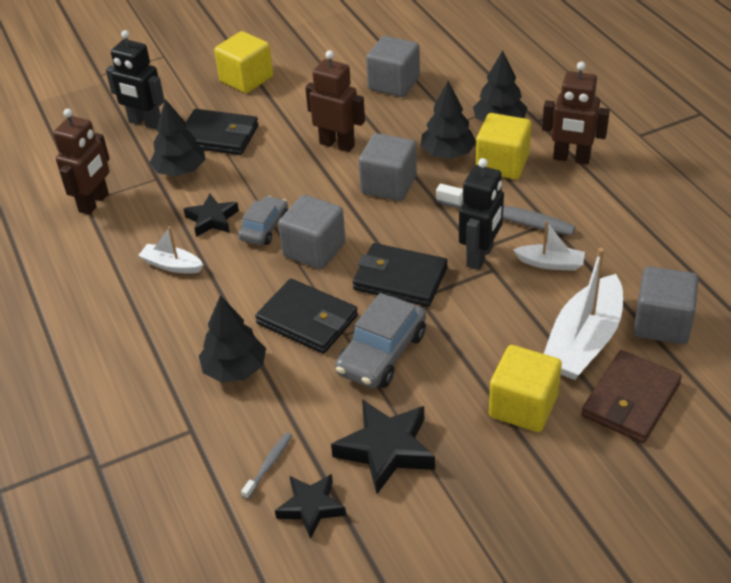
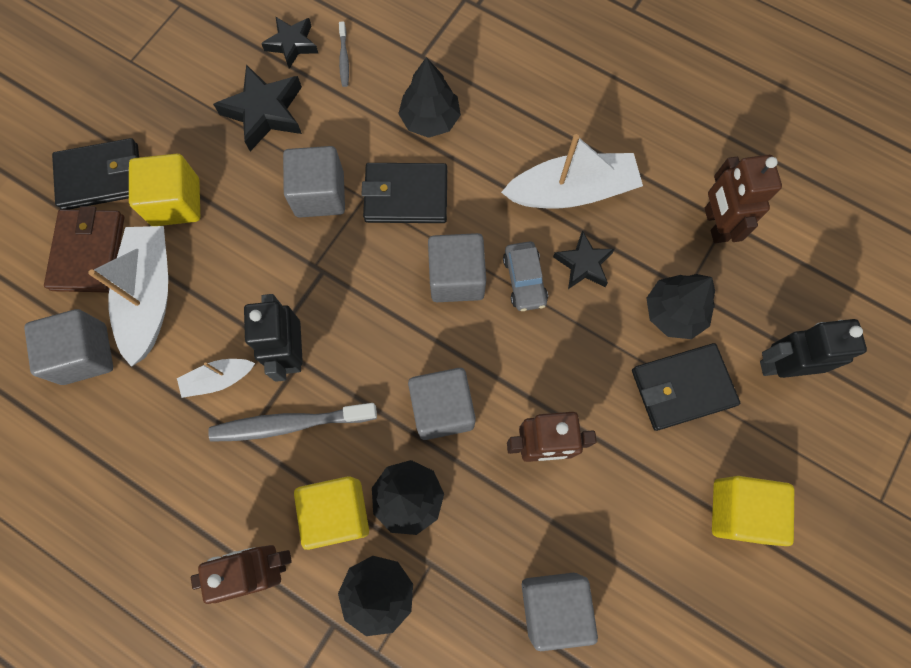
camera: 145 degrees right, 30 degrees up
(172, 265) = (572, 191): white boat -> white boat, size x1.92
(382, 353) = (319, 194): grey car -> grey cube
(400, 278) = (353, 284): black wallet -> black wallet (101, 177)

